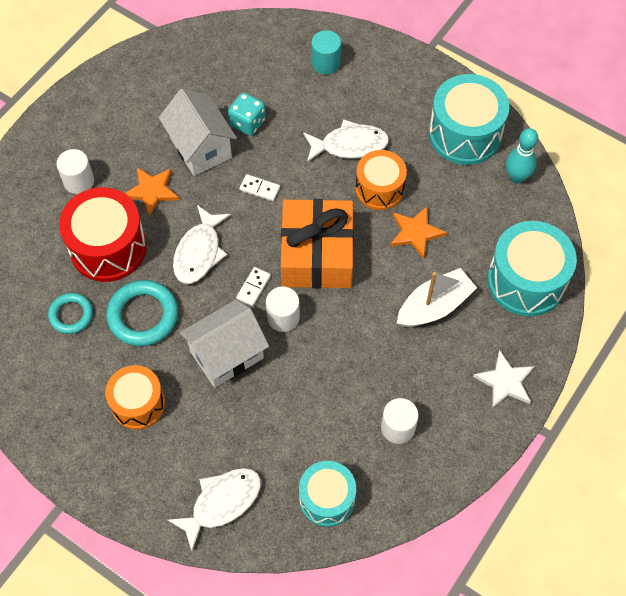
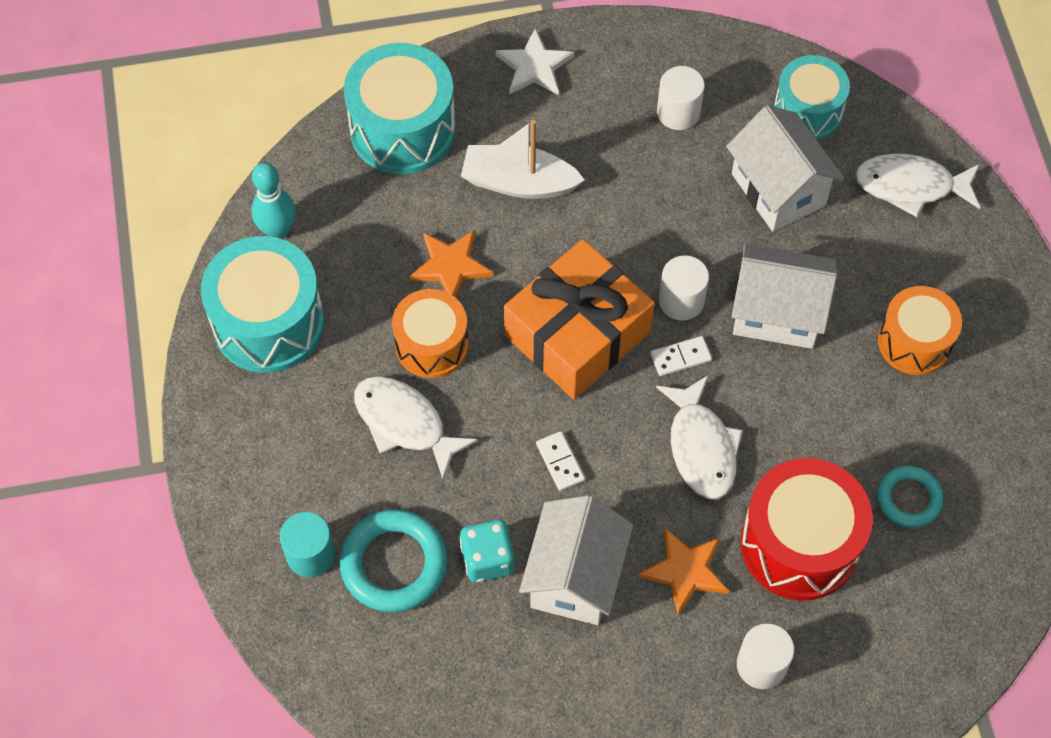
camera: 135 degrees left, 0 degrees up
(143, 315) = (828, 429): turquoise ring -> turquoise ring (394, 564)
(199, 252) = (701, 447): white fish -> white fish turned 105 degrees clockwise
(295, 430) = (778, 189): none -> white house

